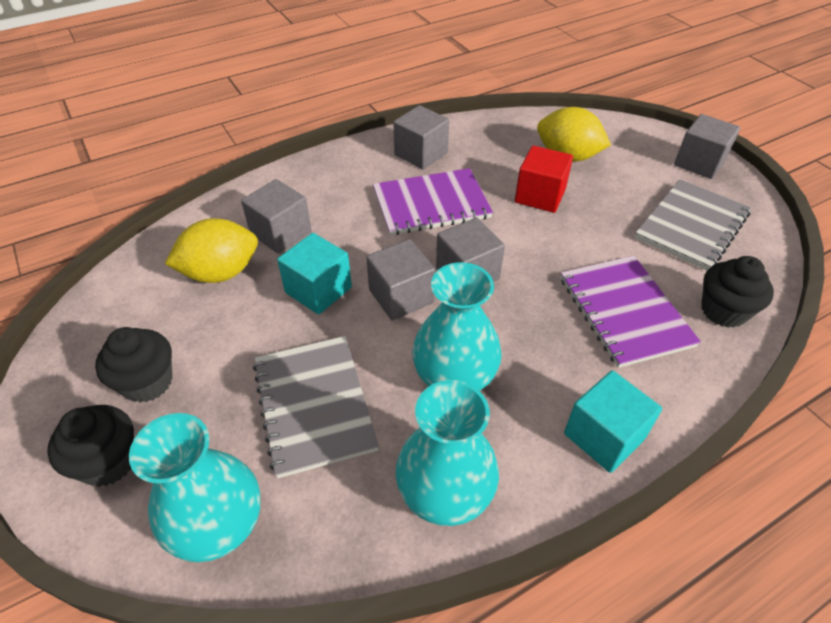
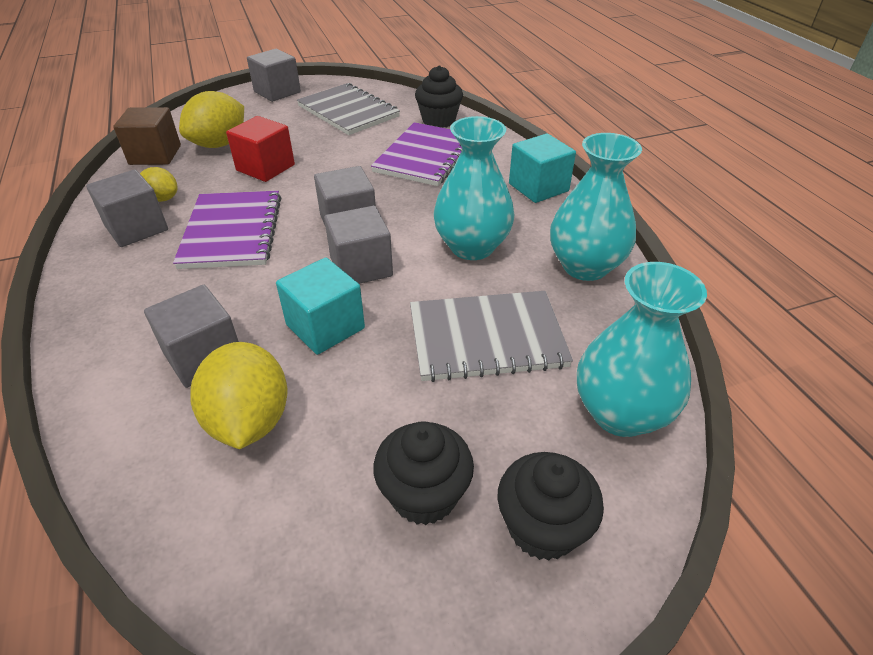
camera: 80 degrees left, 5 degrees down
(465, 153) = (162, 198): none -> yellow lemon
(530, 127) = (155, 155): none -> brown cube
(624, 312) = (425, 156): purple notebook -> purple notebook turned 60 degrees counterclockwise

